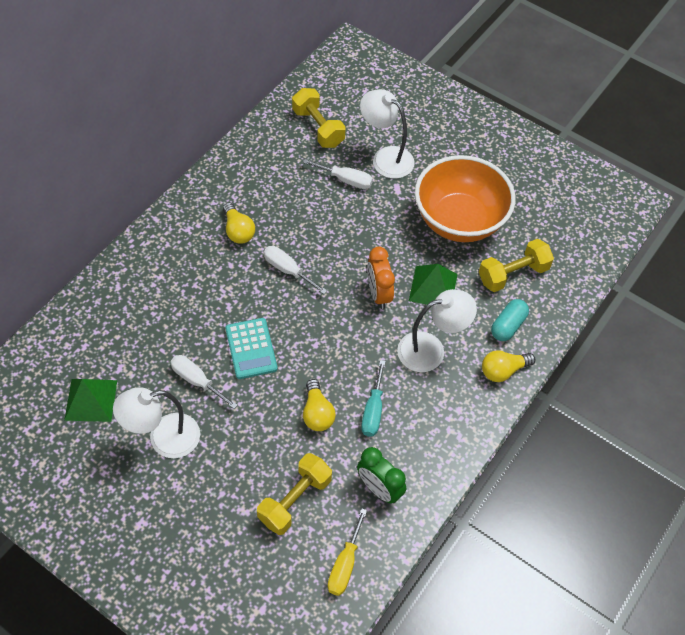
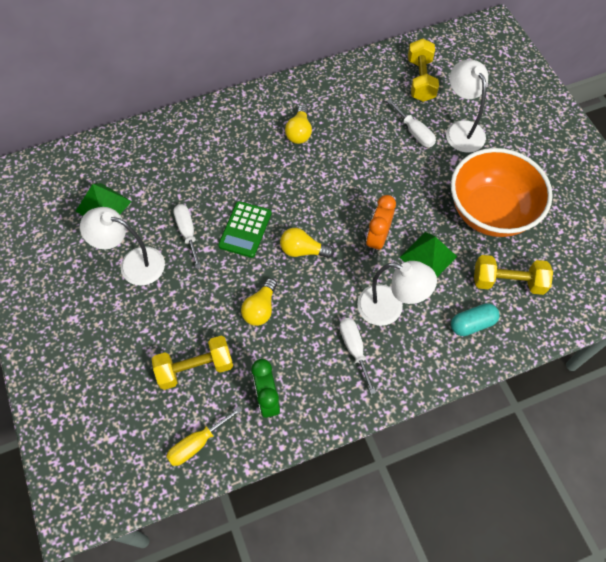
camera: 35 degrees right, 5 degrees up
(251, 349) = (245, 229): turquoise calculator -> green calculator
(288, 270) = (316, 182): white screwdriver -> white screwdriver (354, 349)
(373, 410) = (306, 332): turquoise screwdriver -> none
(503, 371) = (441, 360): yellow light bulb -> yellow light bulb (302, 250)

